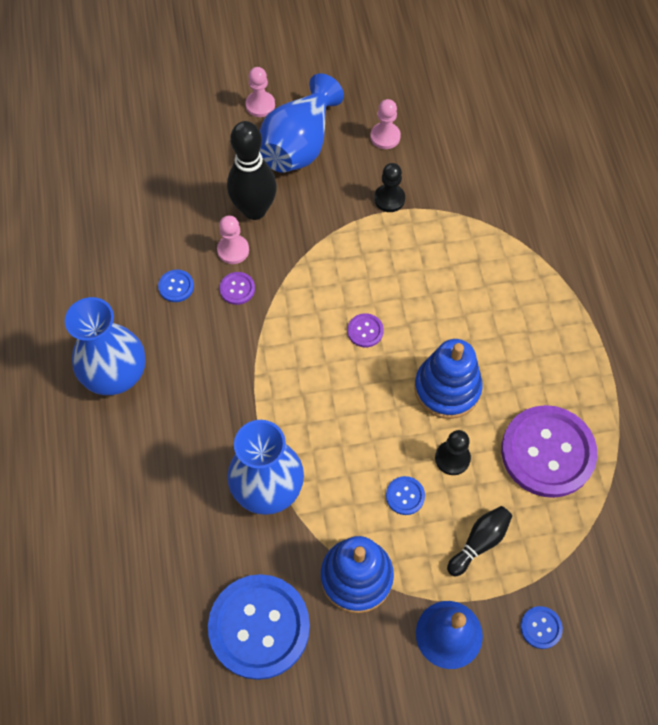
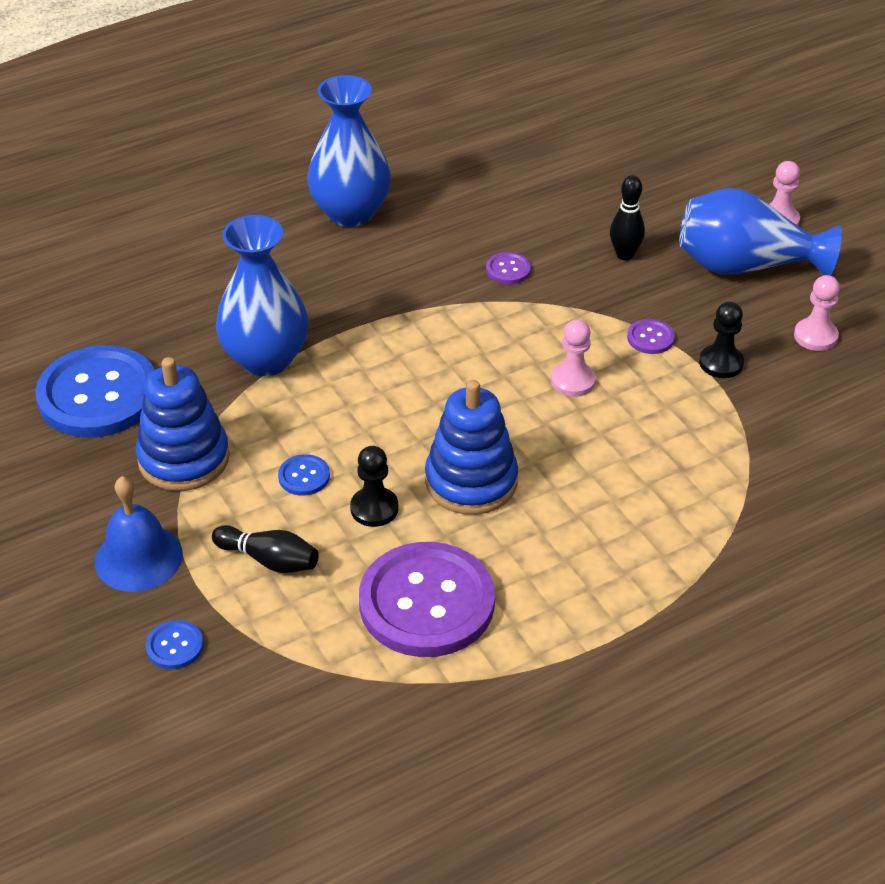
camera: 70 degrees right, 20 degrees down
(176, 286) = (483, 224): blue button -> none
(233, 250) = (558, 253): pink pawn -> pink pawn (573, 381)
(254, 210) = (624, 255): black bowling pin -> black bowling pin, size x0.55
(365, 331) = (512, 388): purple button -> purple button (650, 338)

